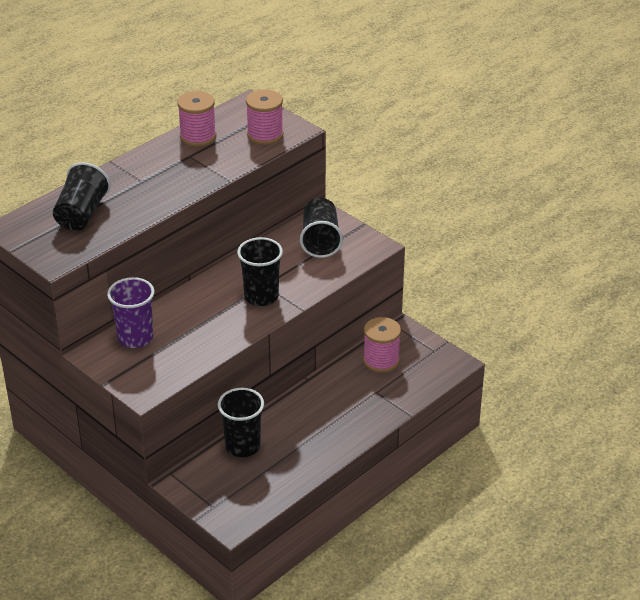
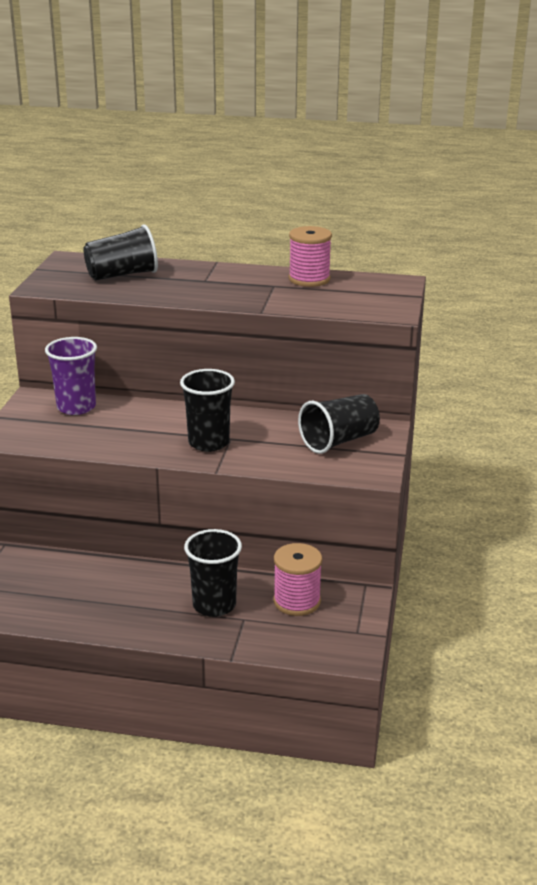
camera: 55 degrees right, 10 degrees down
(242, 446) = (77, 568): black cup -> black cup (214, 605)
(265, 135) = (360, 303): pink spool -> none

